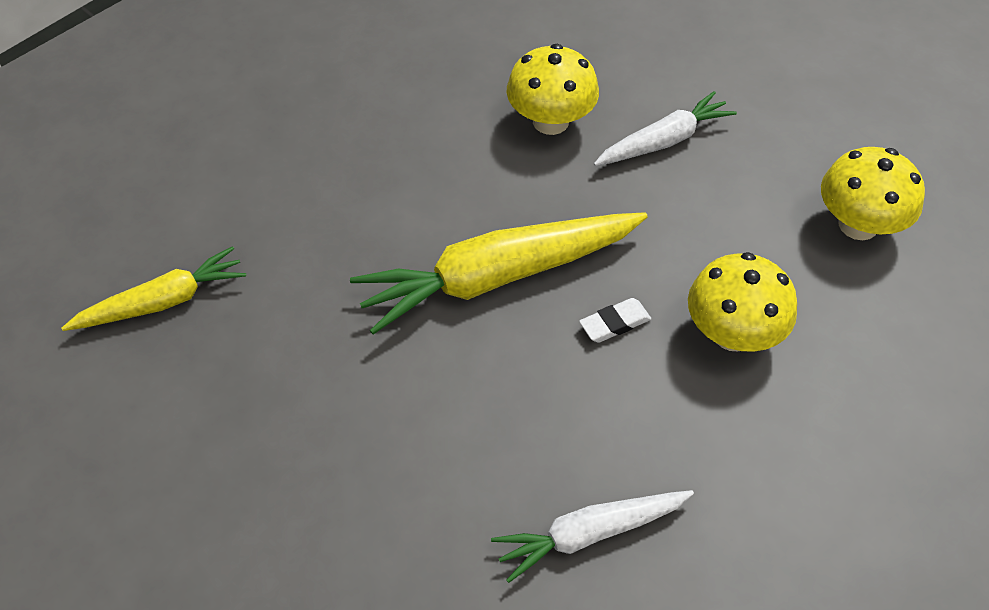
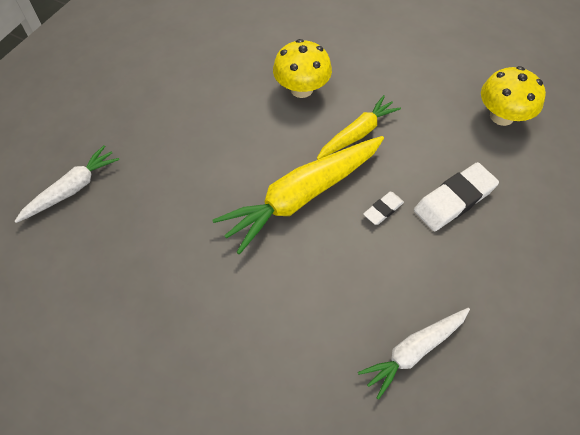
camera: 15 degrees left, 5 degrees up
(163, 302) = (89, 263): yellow carrot -> yellow carrot (357, 134)
(664, 141) = (373, 88): white carrot -> white carrot (72, 189)
(732, 333) = (454, 200): yellow mushroom -> white eraser

